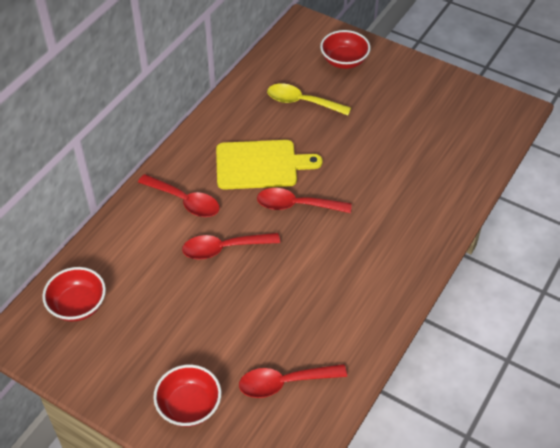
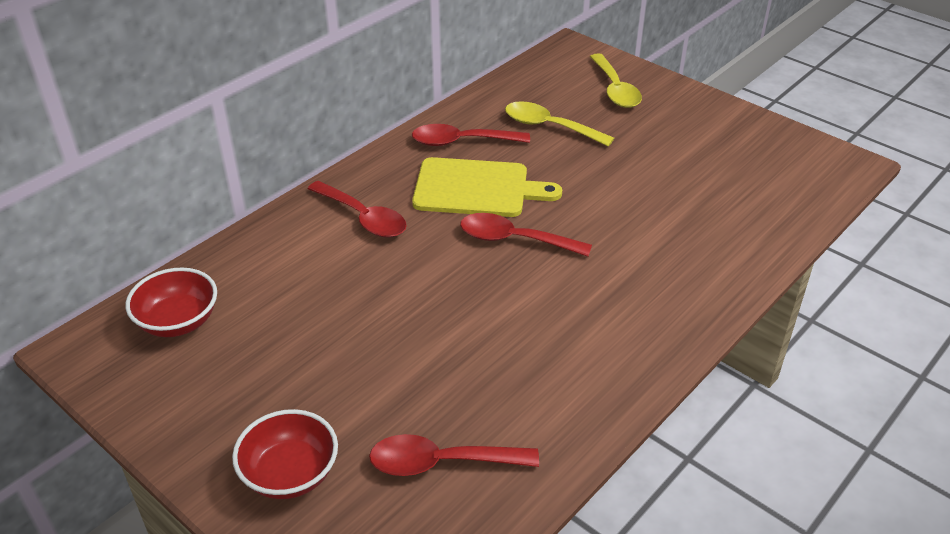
camera: 10 degrees right, 10 degrees down
(223, 248) = (400, 278): red spoon -> red spoon (461, 142)
(344, 61) = (615, 89): red bowl -> yellow spoon

